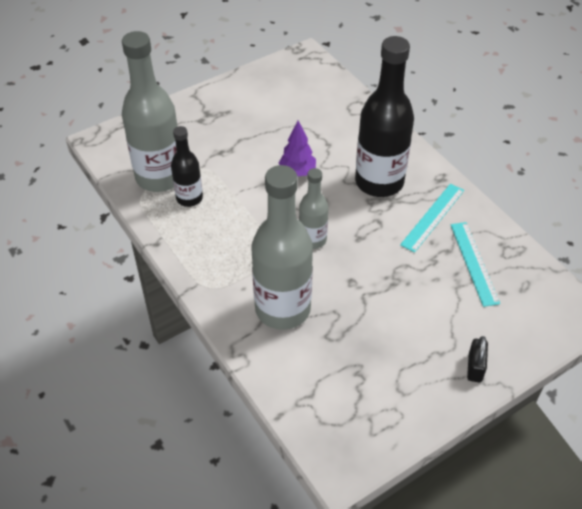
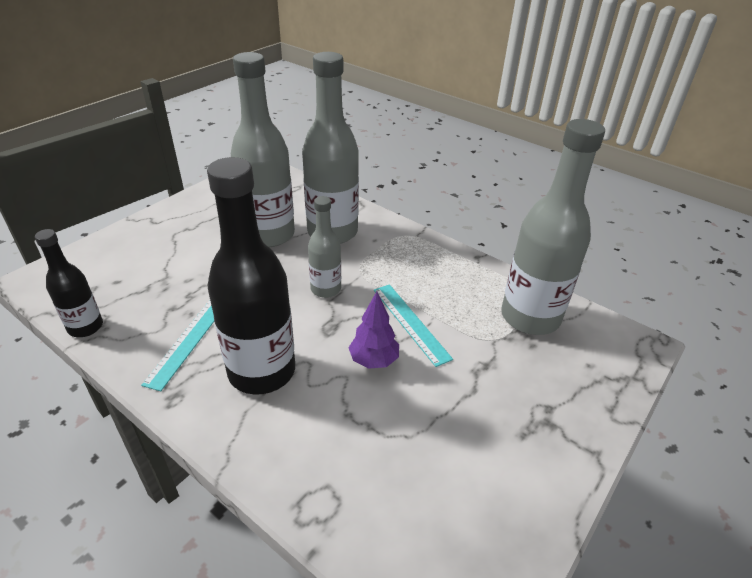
camera: 160 degrees right, 10 degrees down
(189, 198) = (479, 302): black bottle -> black bottle (85, 327)
(351, 321) = (269, 235): none -> grey bottle
(474, 263) = (142, 302): turquoise ruler -> turquoise ruler (410, 323)
(475, 367) = (157, 225): black padlock -> none

